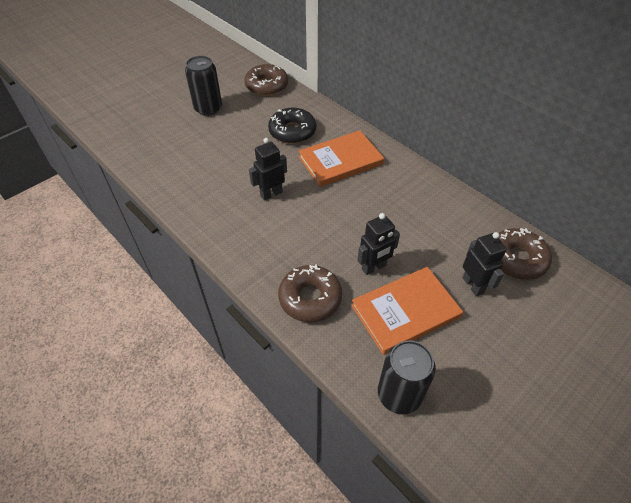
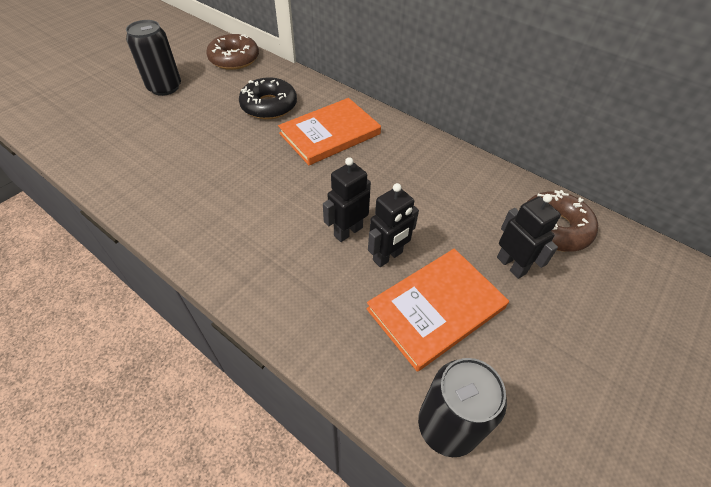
camera: 10 degrees left, 0 degrees up
(271, 194) = (249, 179): black robot -> black robot (348, 231)
(310, 298) = (311, 306): brown donut -> none

